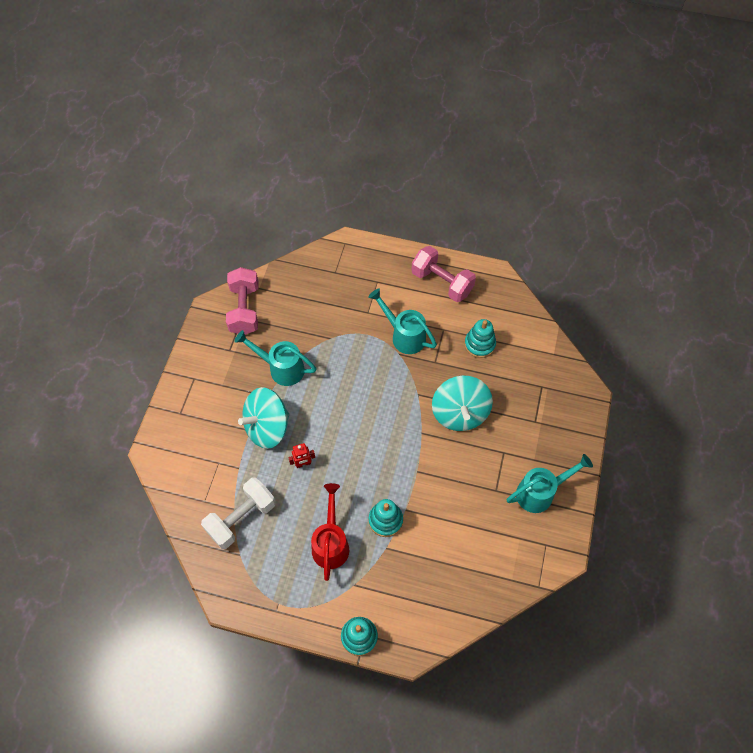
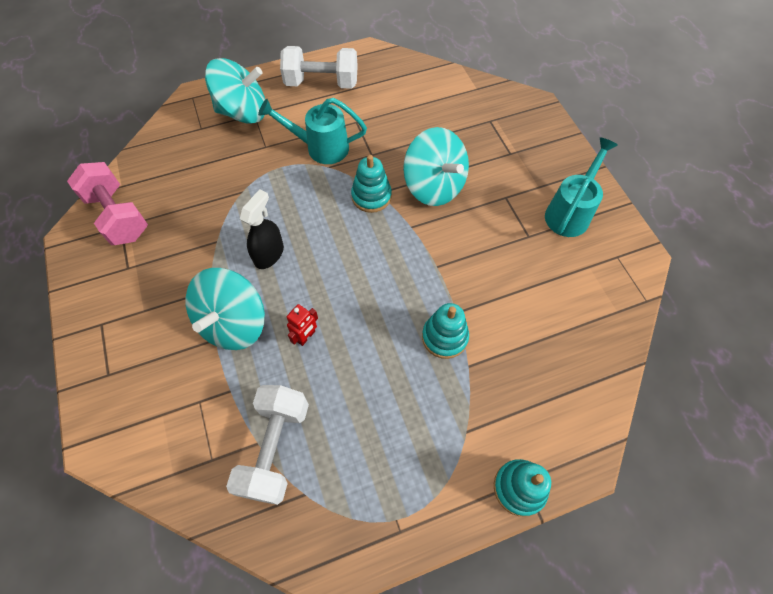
camera: 35 degrees left, 0 degrees up
(281, 368) = (206, 252): turquoise watering can -> none
(318, 394) = (269, 254): none -> black spray bottle
(331, 543) = (404, 403): red watering can -> none
(371, 275) = (243, 112): none -> turquoise spinning top
(442, 282) = (321, 83): pink dumbbell -> white dumbbell
(479, 344) = (402, 116): turquoise stacking toy -> turquoise stacking toy (371, 196)

